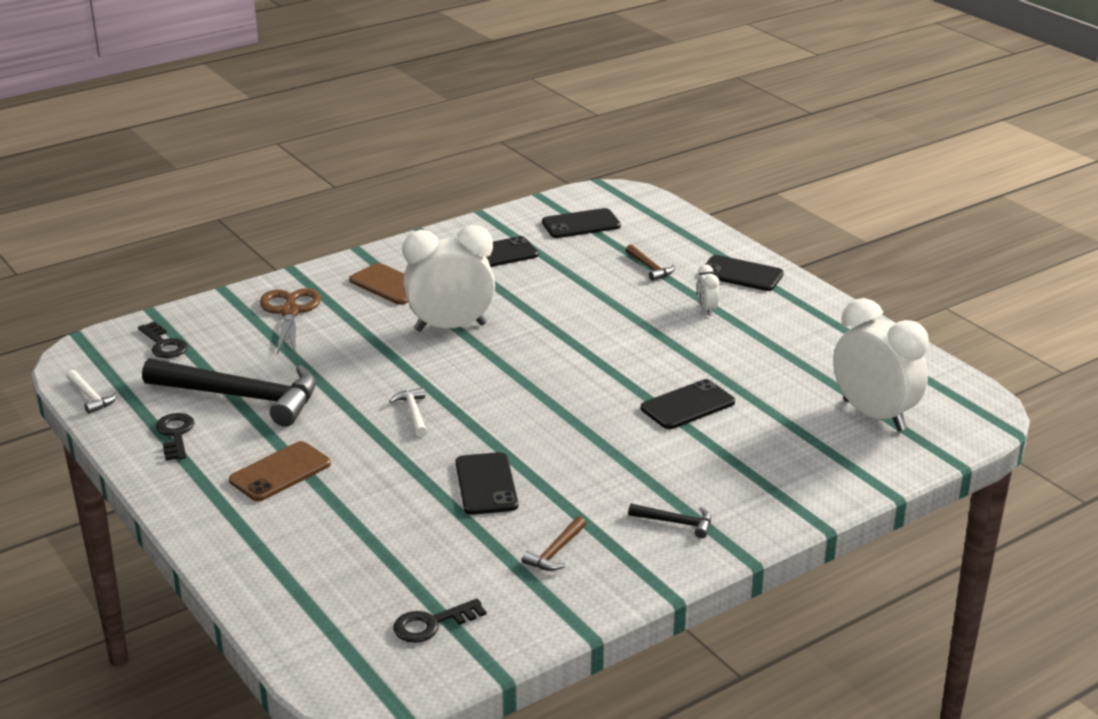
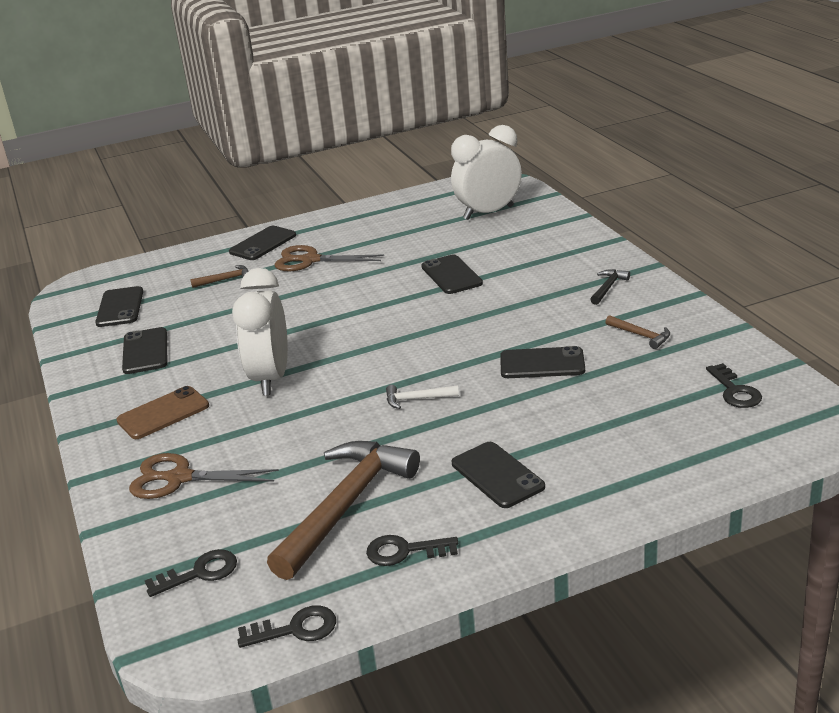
camera: 75 degrees left, 0 degrees up
(90, 397) = (295, 629): white hammer -> black key
(241, 397) = (346, 506): black hammer -> brown hammer
(280, 472) = (497, 475): brown phone -> black phone
(706, 309) = (310, 260): white clock -> brown scissors

